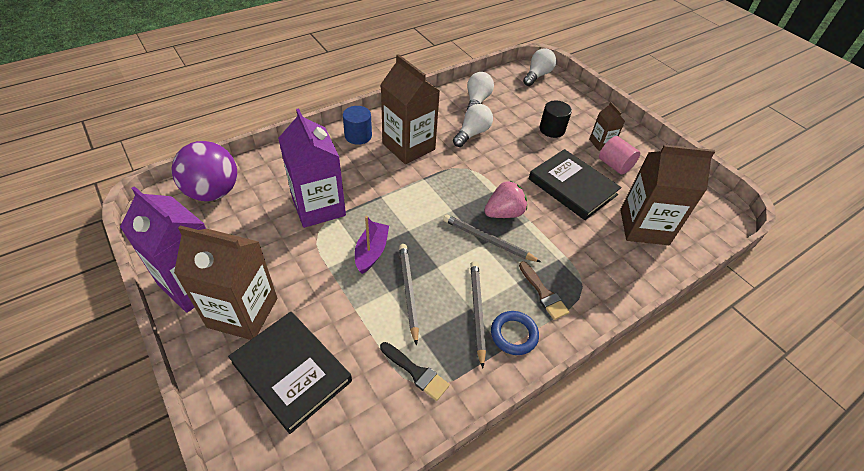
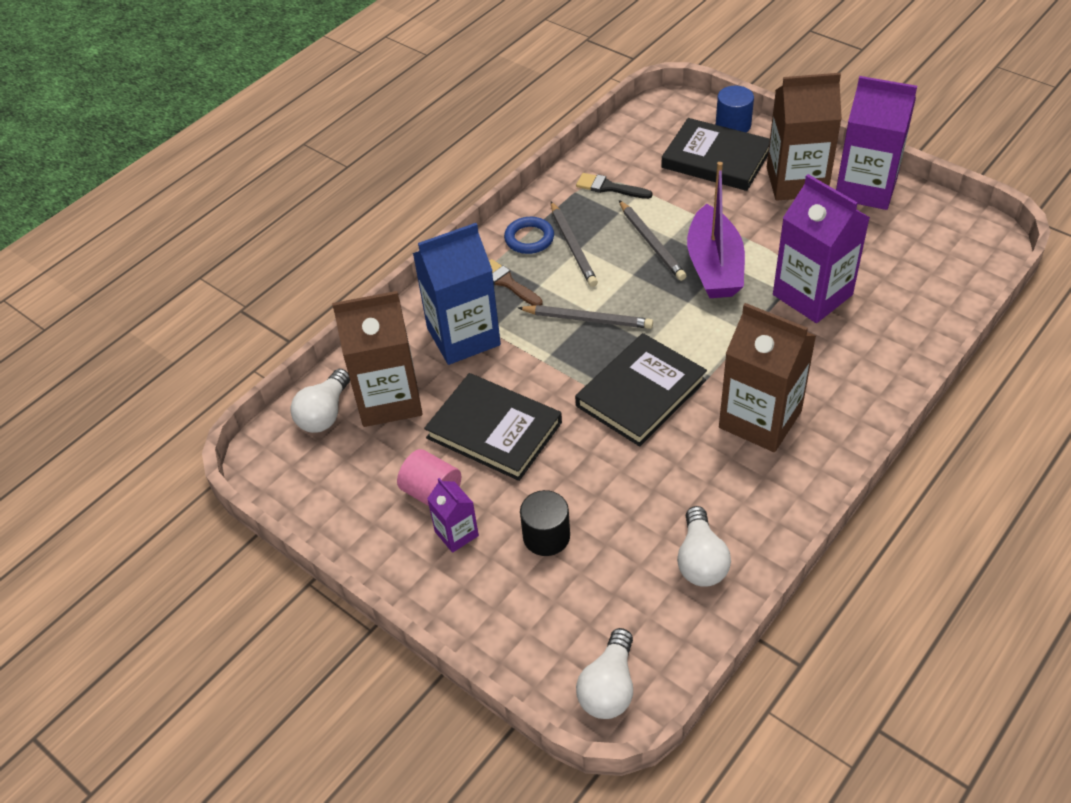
camera: 170 degrees right, 0 degrees up
(213, 192) = (950, 272): purple ball -> none
(358, 136) = (846, 413): blue cylinder -> blue cylinder (733, 125)
(371, 252) = (714, 266): purple boat -> purple boat, size x1.64
(472, 133) = (676, 479): white light bulb -> white light bulb (324, 414)
(472, 180) = (641, 393): none -> black book
(504, 213) = (580, 359): pink strawberry -> none
(586, 257) = (463, 336): none -> blue carton
(601, 143) = (456, 533): brown carton -> purple carton

